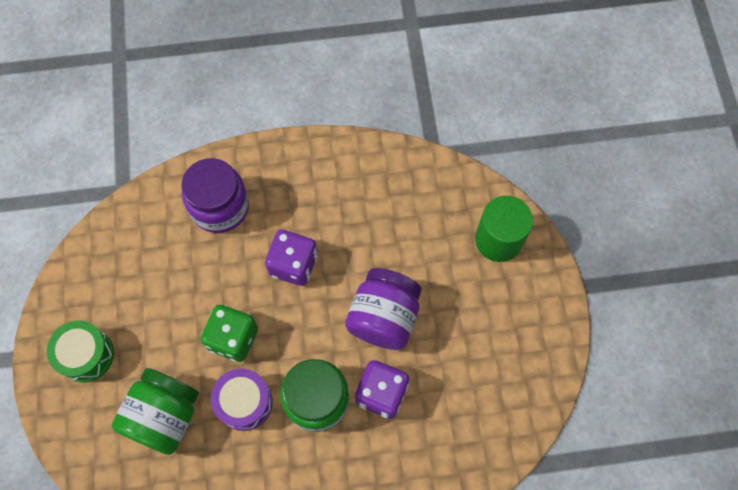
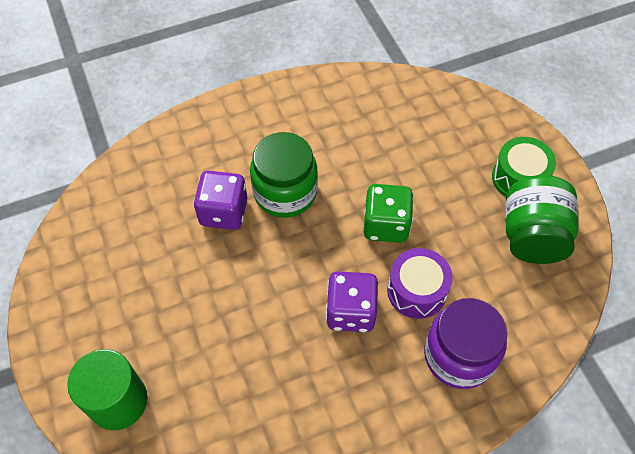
camera: 165 degrees right, 10 degrees down
(164, 416) = (421, 148): green jar -> green jar (532, 236)
(244, 402) = (352, 175): purple drum -> purple drum (416, 291)
(384, 317) = (237, 281): purple jar -> none

